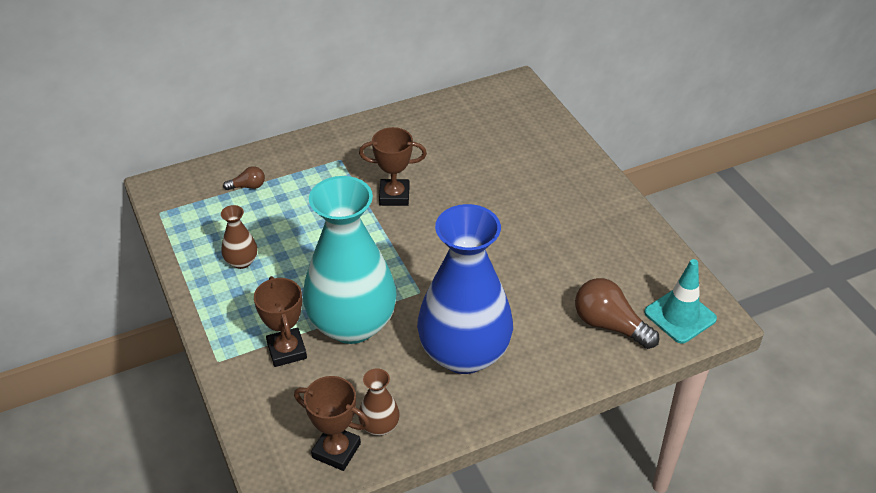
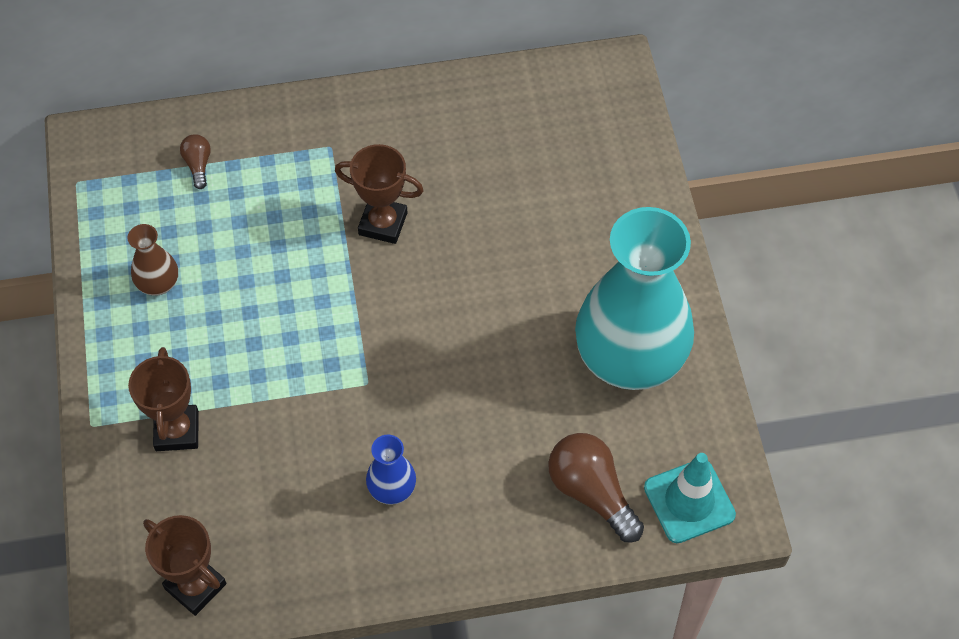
camera: 15 degrees right, 15 degrees up
(248, 186) = (198, 165): brown light bulb -> brown light bulb turned 105 degrees counterclockwise
(352, 324) = (267, 412): turquoise vase -> turquoise vase (630, 358)
(379, 426) = (256, 566): brown vase -> none
(464, 353) = (392, 489): blue vase -> blue vase, size x0.41

